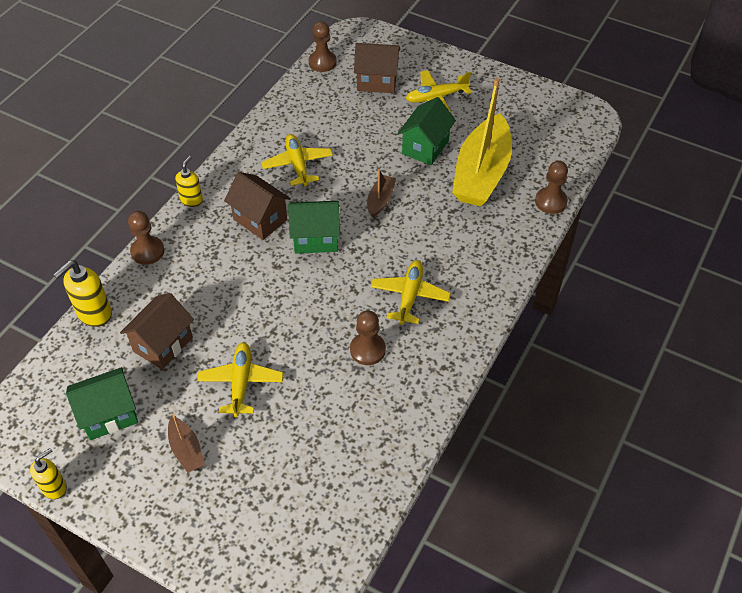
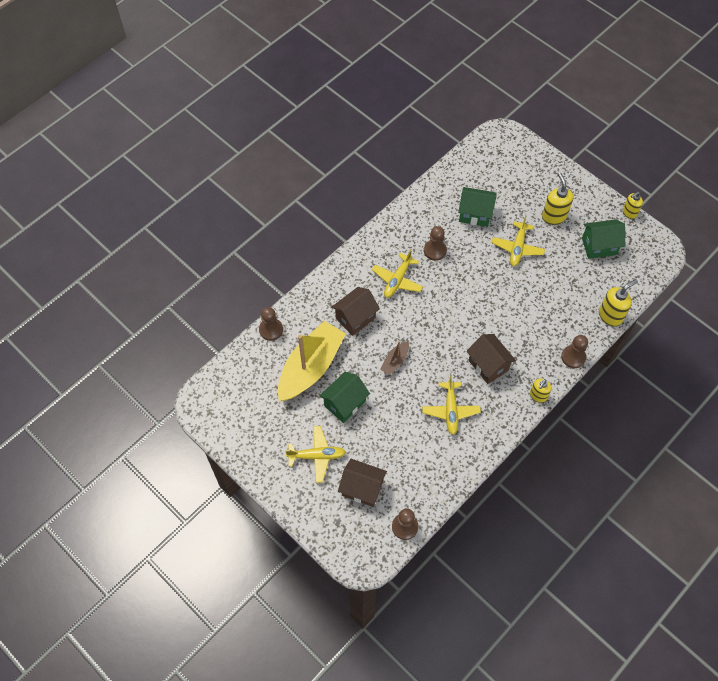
camera: 165 degrees left, 10 degrees up
(163, 344) = (564, 283): brown house -> brown house (355, 318)
(186, 450) = (553, 216): brown boat -> yellow soap dispenser
(316, 239) = (450, 339): green house -> green house (475, 214)

